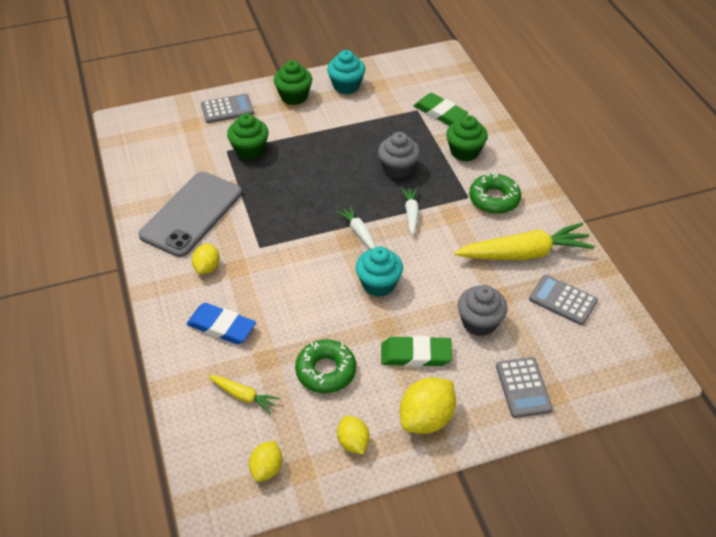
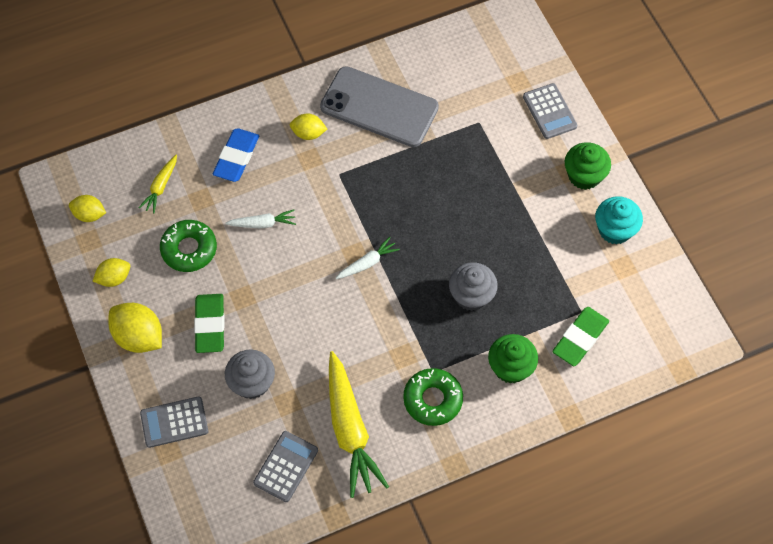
camera: 85 degrees right, 15 degrees up
(250, 150) = (483, 144): green cupcake -> none
(378, 284) = (297, 287): turquoise cupcake -> none
(411, 213) = (400, 313): white carrot -> white carrot (263, 223)

